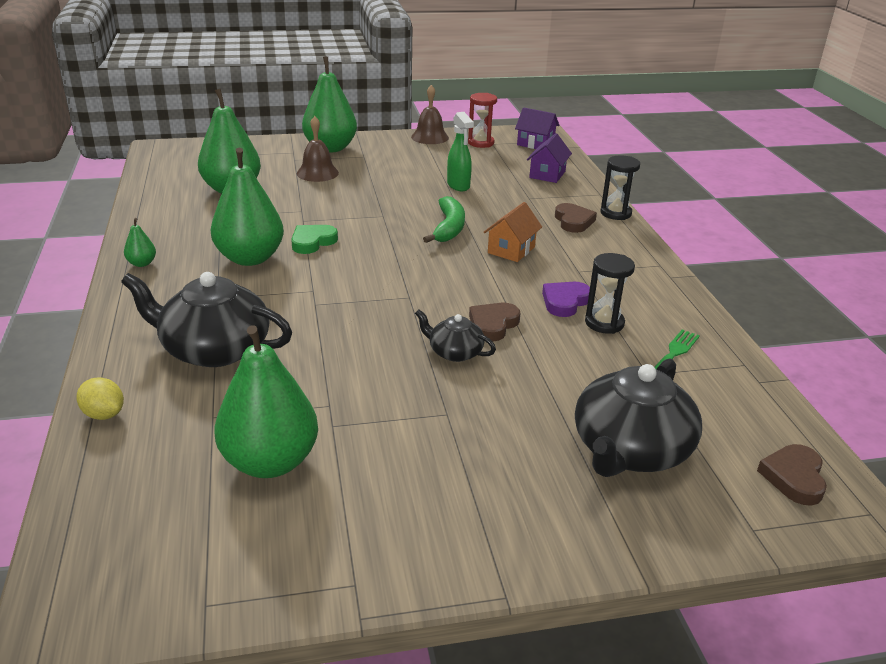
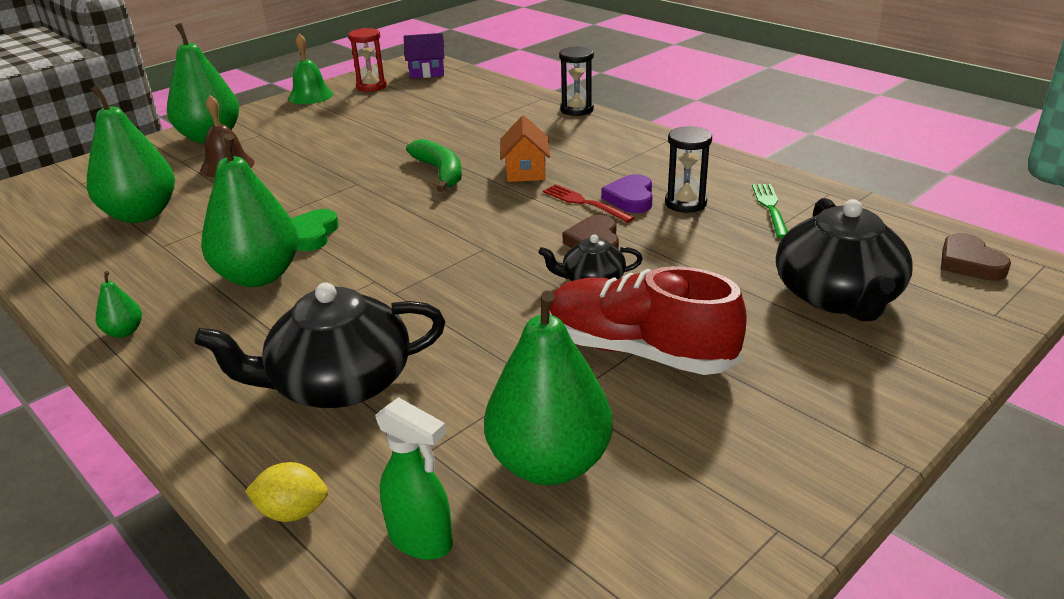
camera: 30 degrees left, 0 degrees up
(421, 418) = (639, 351): none -> red shoe
(430, 137) = (310, 96): brown bell -> green bell
(458, 186) = (400, 131): green spray bottle -> green spray bottle (421, 540)
(524, 291) = (584, 203): none -> red fork
(547, 174) = (473, 96): purple house -> none
(573, 221) = (549, 128): brown heart -> none

